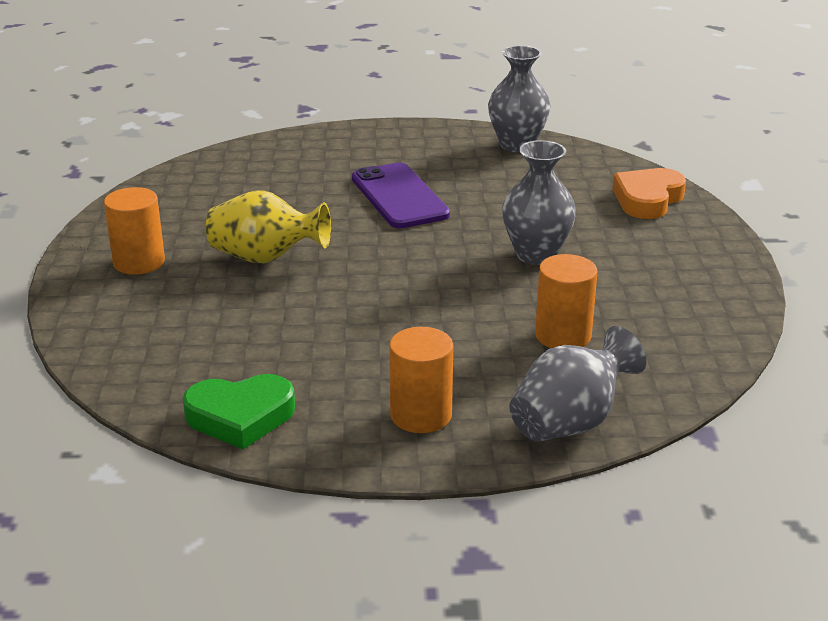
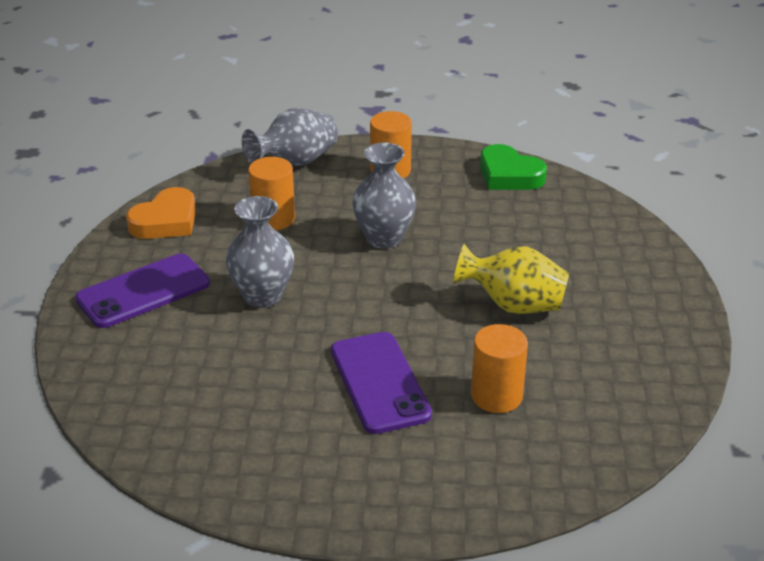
camera: 175 degrees left, 5 degrees up
(139, 262) = (630, 307): orange cylinder -> orange cylinder (496, 396)
(240, 417) = (509, 175): green heart -> green heart turned 135 degrees counterclockwise
(517, 145) = (215, 472): grey vase -> grey vase (384, 238)
(647, 199) = (114, 363): orange heart -> orange heart (166, 221)
(665, 253) = (143, 292): none -> purple phone

